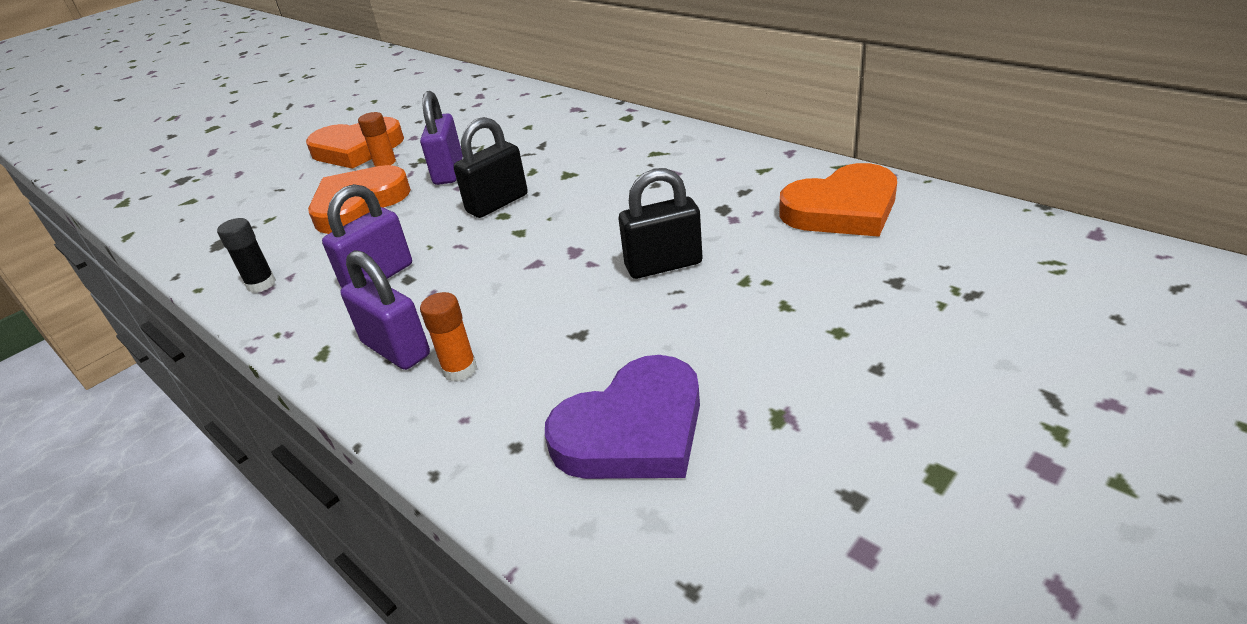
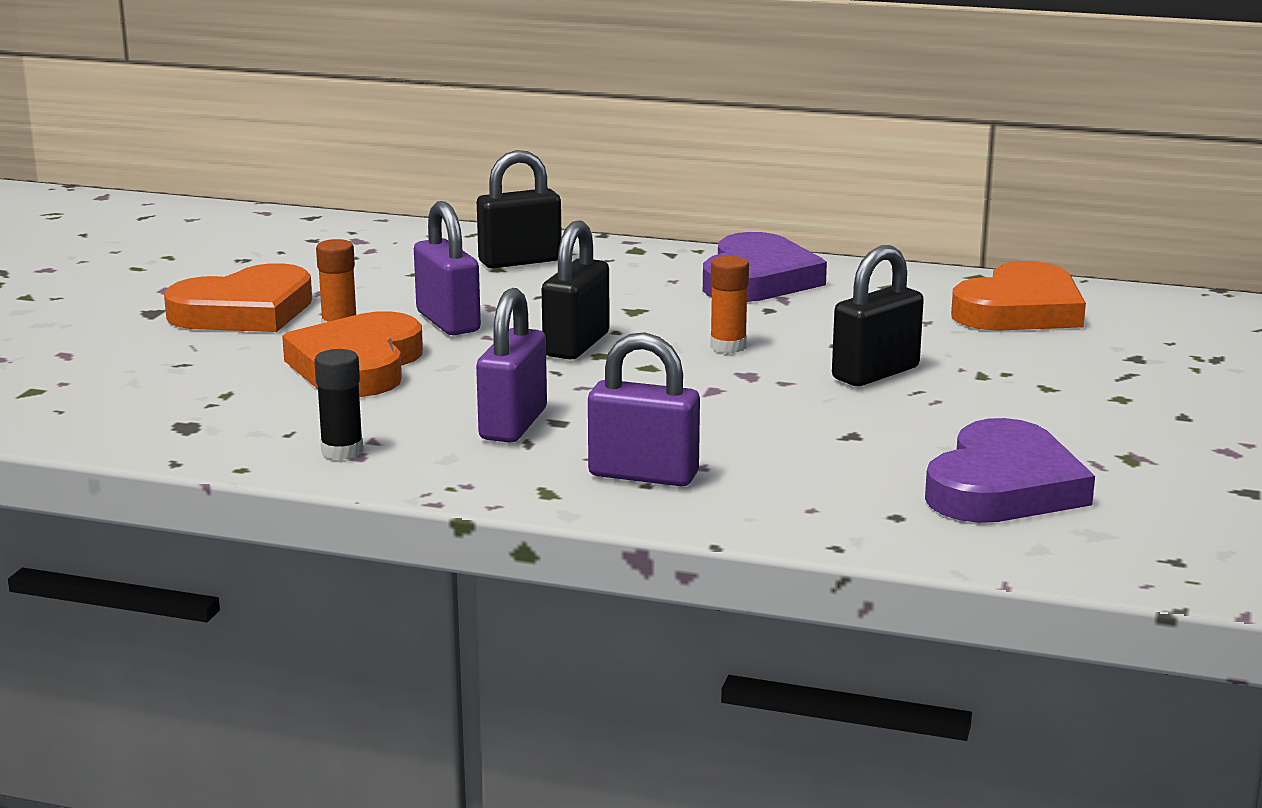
camera: 30 degrees left, 15 degrees down
(460, 369) = (751, 477): orange glue stick -> orange glue stick (728, 346)
(546, 121) = (520, 261): none -> black padlock
(676, 153) = (757, 279): none -> purple heart

